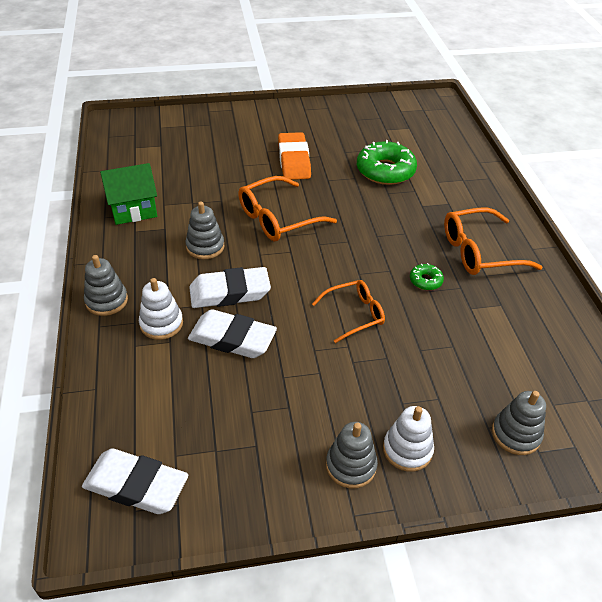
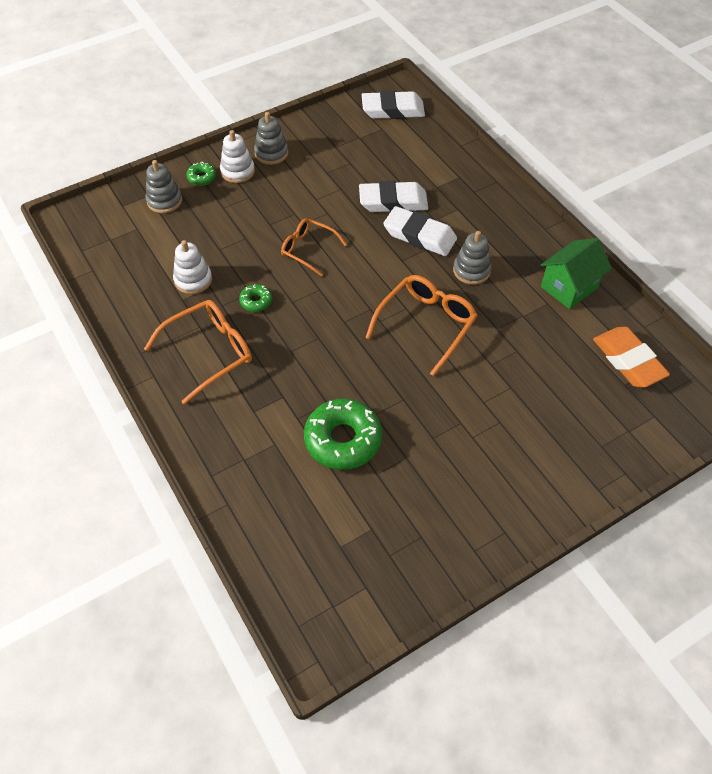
camera: 160 degrees right, 10 degrees up
(106, 301) = (509, 199): grey stacking toy -> none
(161, 323) = (453, 196): white stacking toy -> white stacking toy (193, 280)
(230, 293) = (419, 236): white eraser -> white eraser turned 60 degrees clockwise
(294, 161) = (458, 416): orange eraser -> orange eraser (628, 361)
(354, 314) = (308, 249): orange glasses -> orange glasses turned 75 degrees clockwise
(460, 456) = (202, 177): none -> green donut

